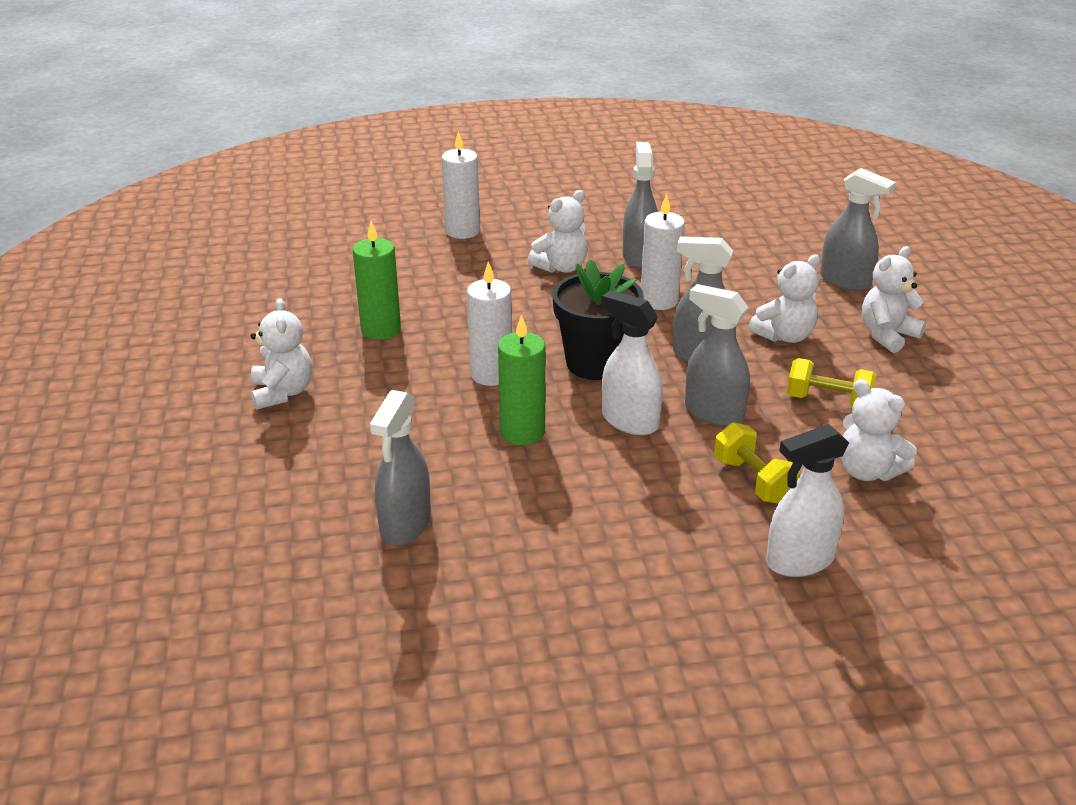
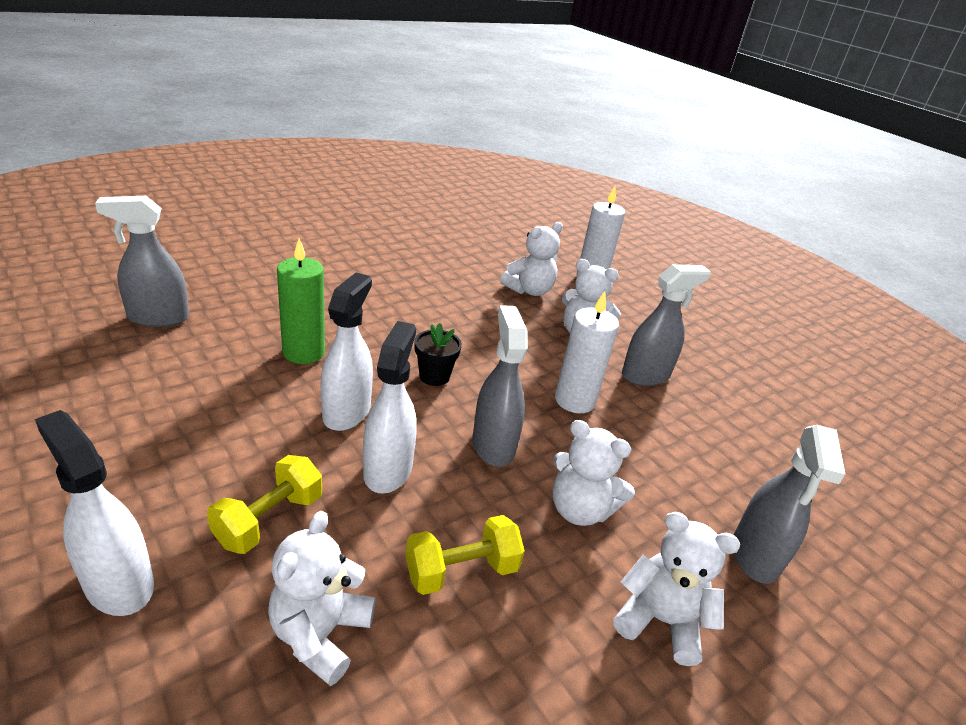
camera: 60 degrees right, 0 degrees up
(282, 392) = (313, 243): white teddy bear -> white teddy bear (529, 290)
(381, 329) = (417, 265): green candle -> none
(491, 374) = (384, 323): white candle -> none
(595, 363) = (434, 376): black flower pot -> black flower pot, size x0.52
(713, 413) = (388, 469): grey spray bottle -> white spray bottle
(828, 401) = (461, 571): yellow dumbbell -> yellow dumbbell turned 75 degrees clockwise

